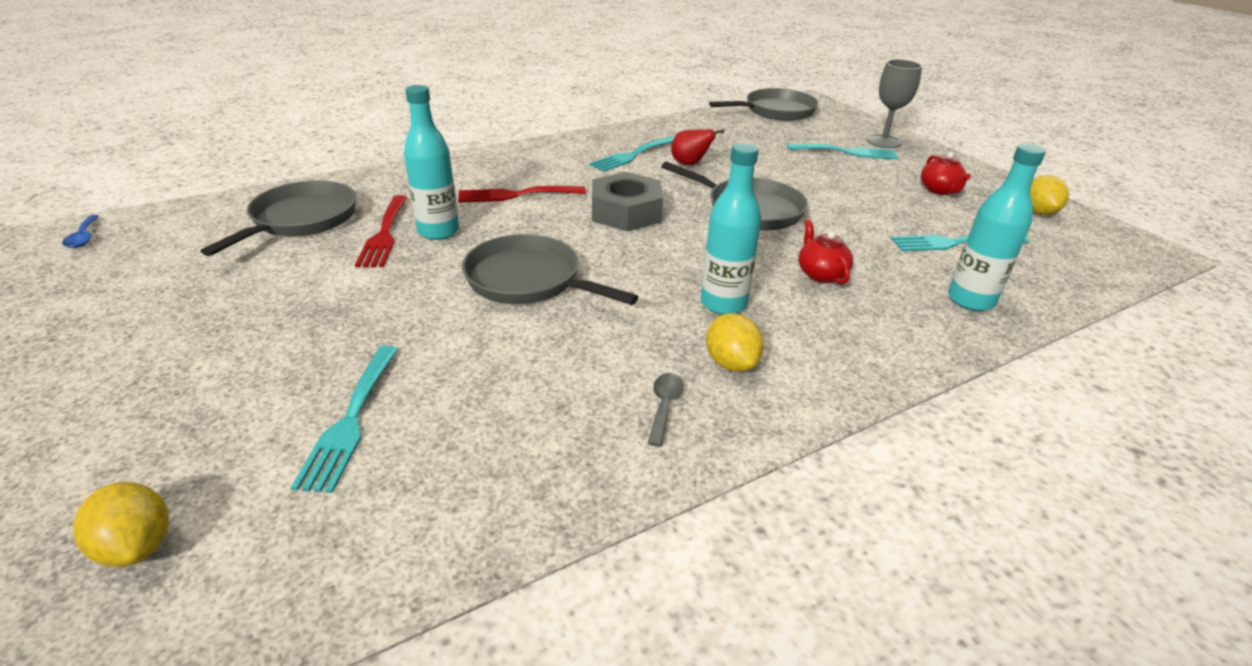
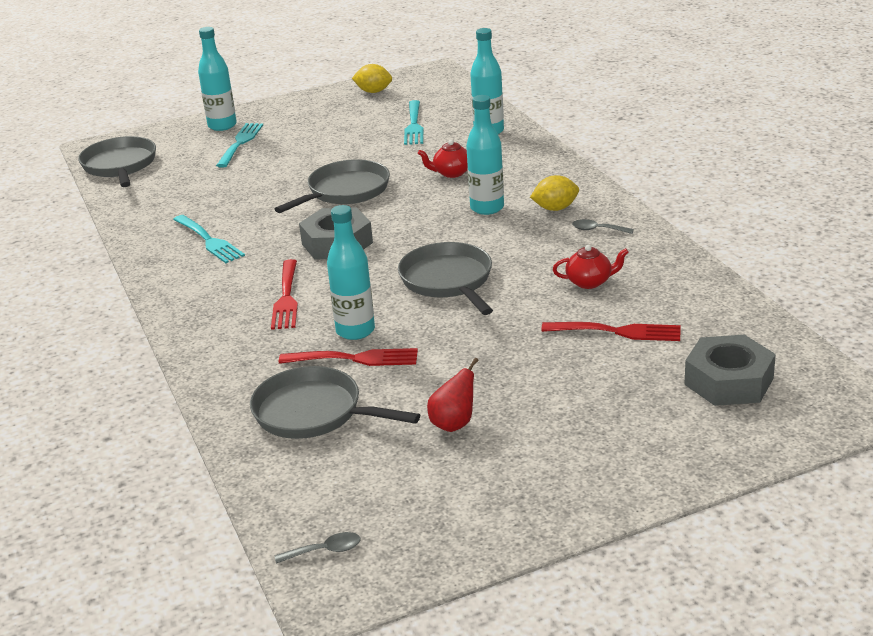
camera: 80 degrees left, 5 degrees down
(84, 237) = (325, 551): blue spoon -> grey spoon
(138, 546) = (729, 381): yellow lemon -> grey nut
(351, 421) = (618, 331): turquoise fork -> red fork
(529, 280) = (448, 281): grey pan -> grey pan turned 120 degrees clockwise
(690, 164) = (242, 213): red pear -> red pear (454, 424)
(883, 141) = (222, 126): grey goblet -> turquoise bottle
(939, 190) = (329, 118): red teapot -> red teapot (590, 282)

